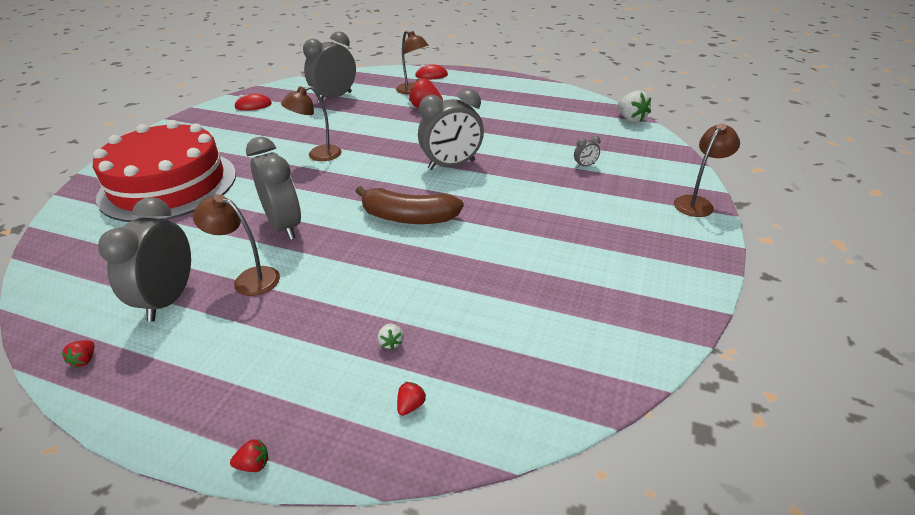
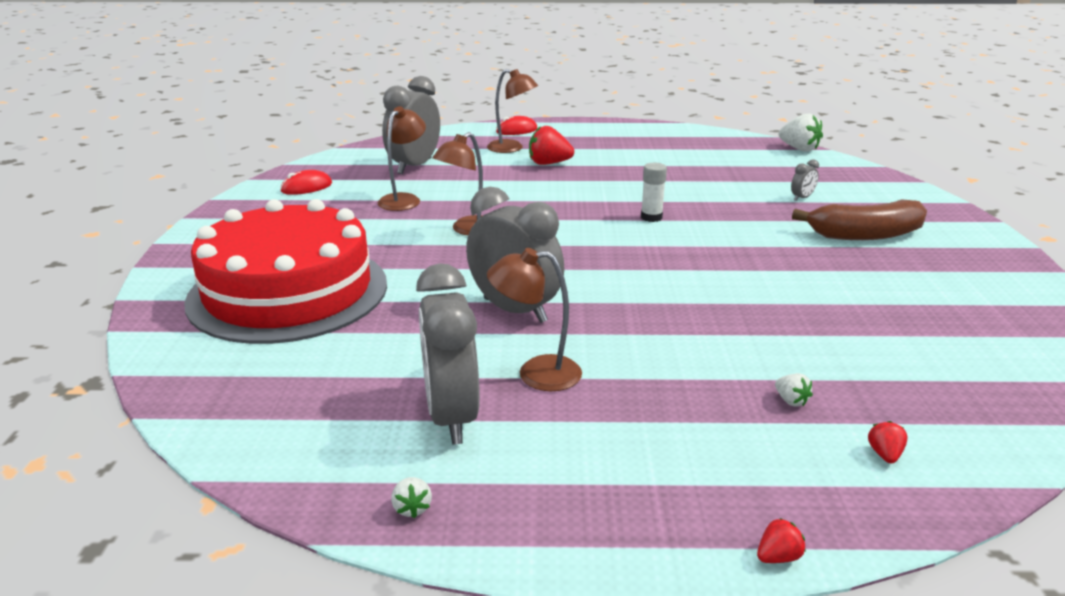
camera: 20 degrees left, 10 degrees down
(85, 360) = (412, 508): red strawberry -> white strawberry
(408, 218) = (662, 277): brown banana -> brown banana (865, 235)
(451, 165) = (651, 217): grey clock -> white glue stick
(697, 203) = (952, 215): brown lamp -> brown lamp (404, 199)

